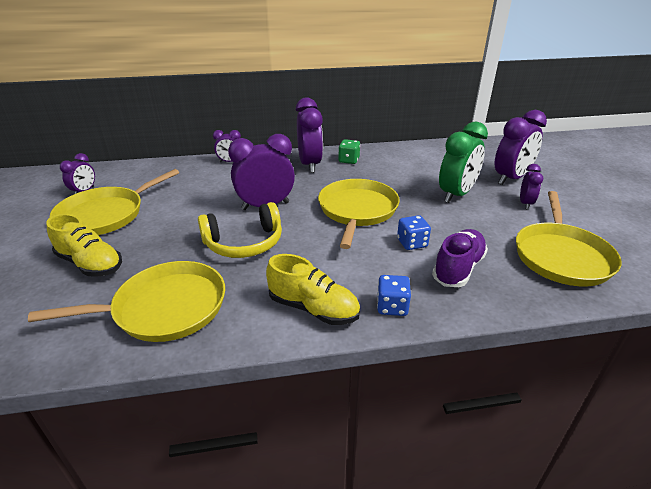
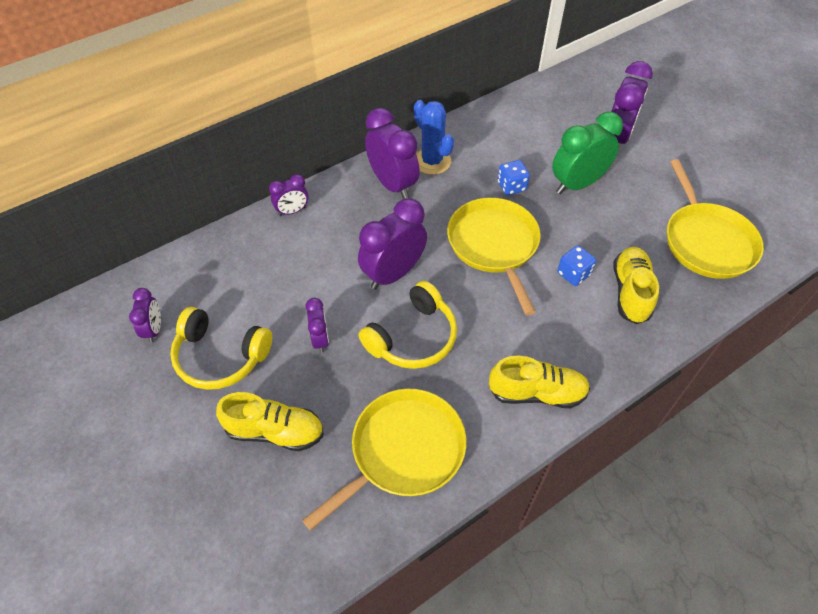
camera: 25 degrees left, 20 degrees up
(105, 215) = (220, 356): yellow pan -> yellow headphones
(349, 160) = (432, 161): green dice -> blue cactus
(392, 306) = (600, 362): blue dice -> blue dice (511, 186)
(456, 195) = (577, 184): green clock -> green clock turned 135 degrees counterclockwise
(458, 268) = (630, 292): purple shoe -> yellow shoe
(525, 203) = (647, 175): purple clock -> purple clock (320, 339)

